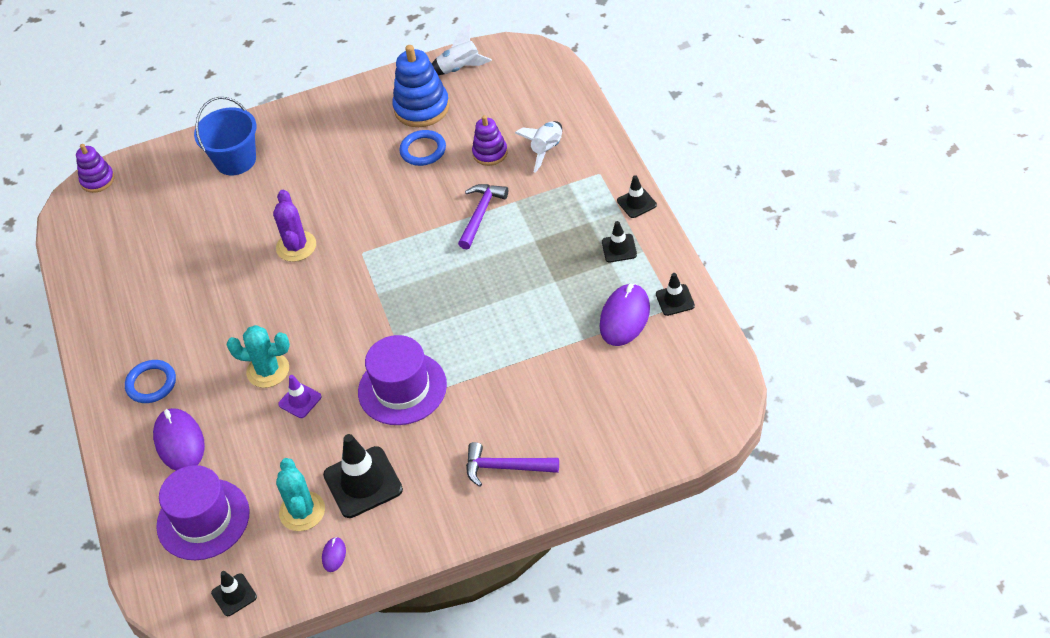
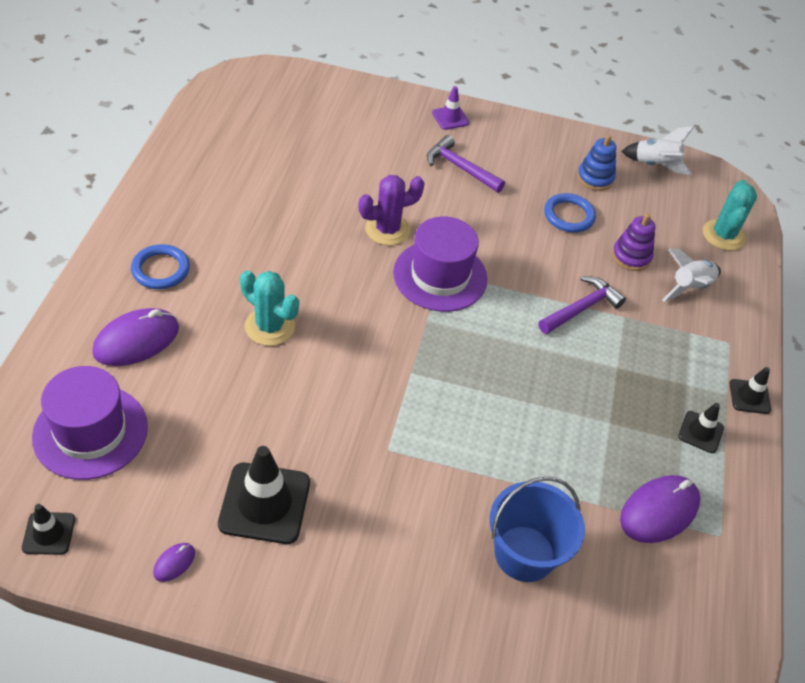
camera: 20 degrees right, 0 degrees up
(97, 180) = (270, 72): purple stacking toy -> none
(179, 442) = (136, 340): purple mouse -> purple mouse turned 45 degrees clockwise
(235, 160) = (395, 124): blue bucket -> blue bucket (524, 553)
(296, 246) = (387, 229): purple cactus -> purple cactus turned 45 degrees clockwise
(300, 400) = (274, 376): purple traffic cone -> purple traffic cone (450, 118)
(302, 511) = (184, 491): turquoise cactus -> turquoise cactus (723, 235)
(402, 388) = (378, 431): purple hat -> purple hat (440, 276)
(422, 108) = (595, 178): blue stacking toy -> blue stacking toy, size x0.61
(505, 467) = (417, 593): purple hammer -> purple hammer (460, 168)
(675, 300) = (727, 529): black traffic cone -> none

